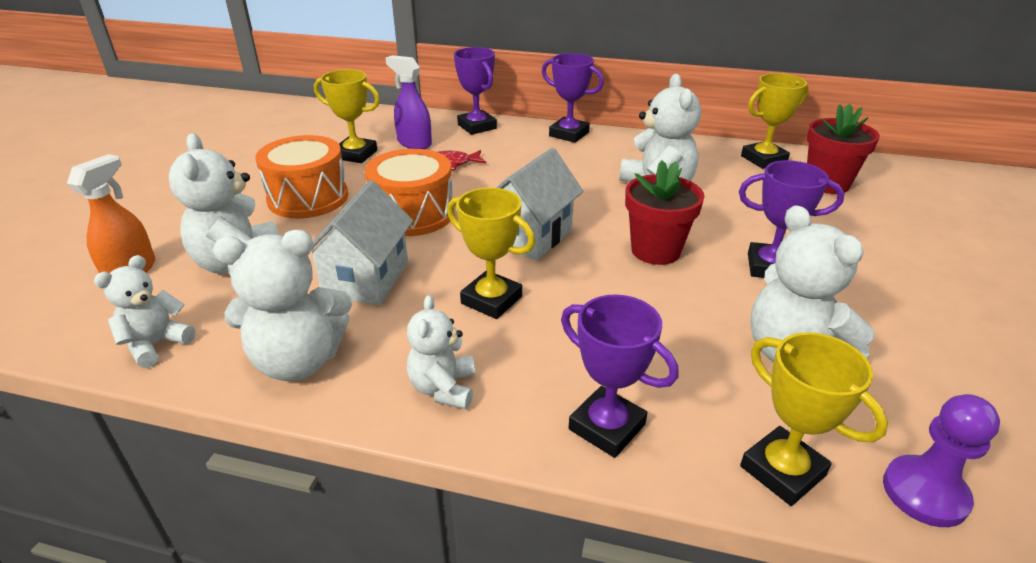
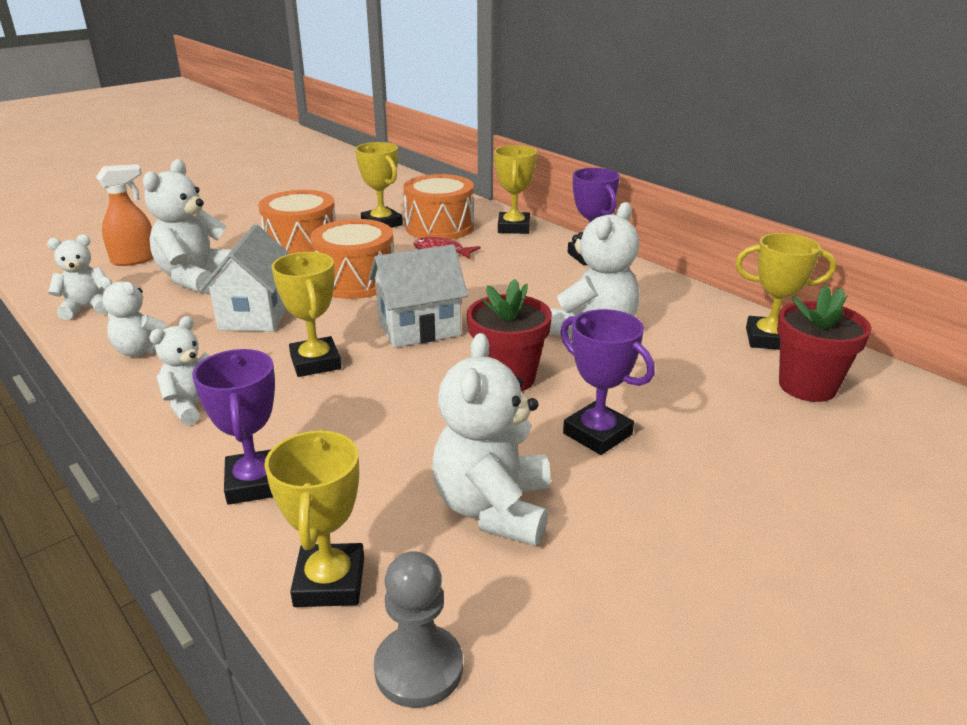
camera: 35 degrees right, 5 degrees down
(299, 361) = (141, 350): white teddy bear -> white teddy bear, size x0.61
(366, 279) = (256, 315): white house -> white house turned 45 degrees counterclockwise
(414, 143) = (439, 227): purple spray bottle -> orange drum
(477, 126) = (513, 227): purple trophy -> yellow trophy
(924, 493) = (419, 668): purple pawn -> grey pawn

